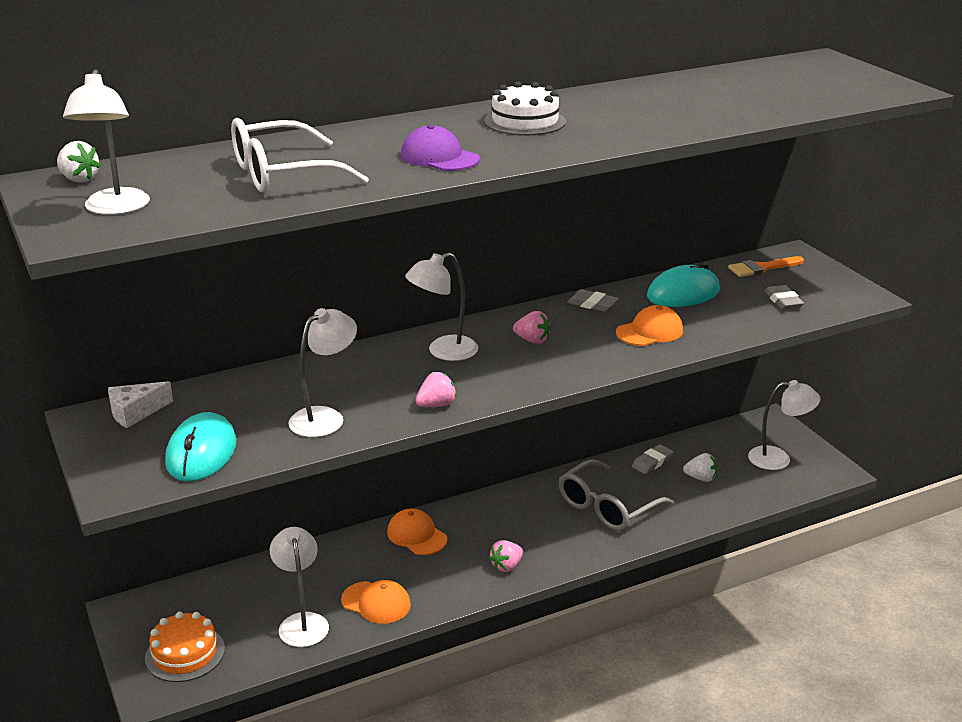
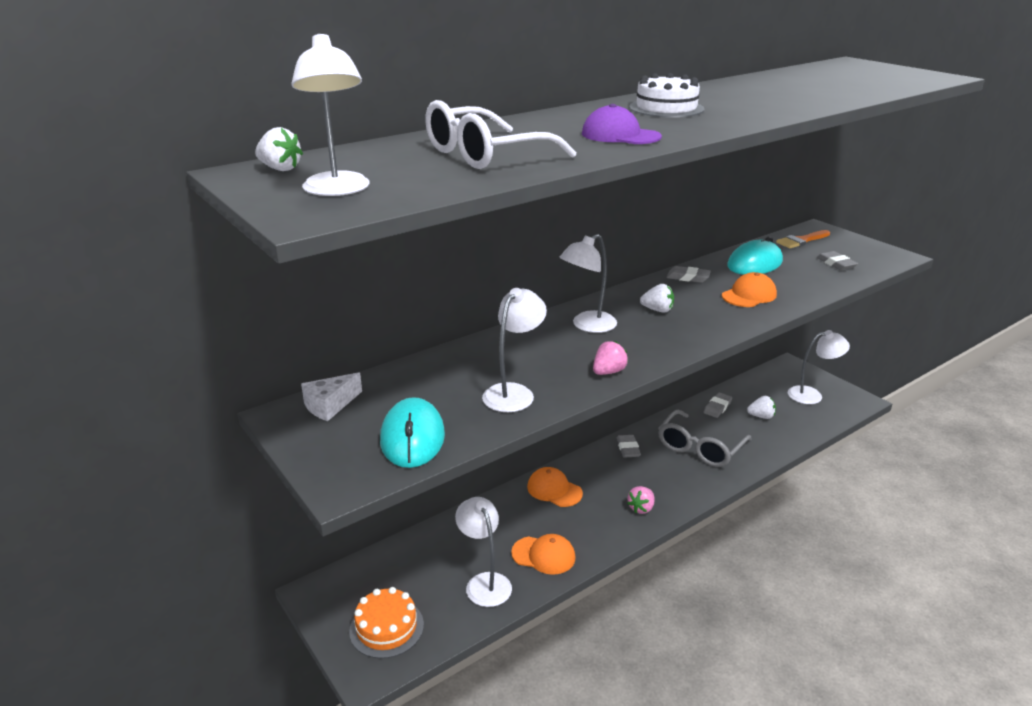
camera: 10 degrees left, 0 degrees up
(522, 499) = (628, 448): none -> grey eraser
(532, 340) = (657, 310): pink strawberry -> white strawberry

